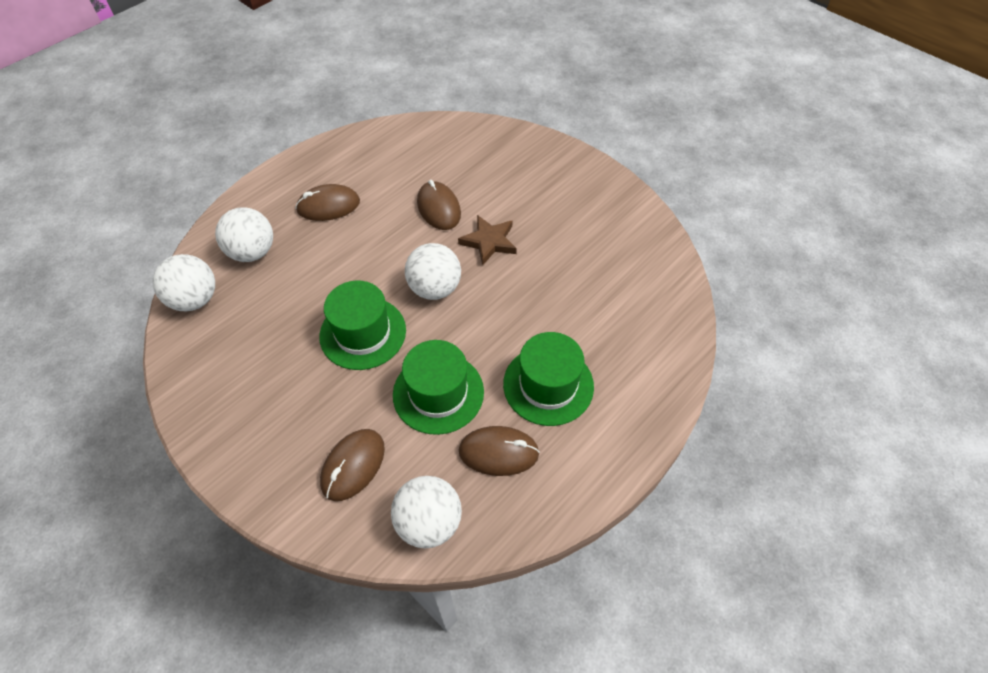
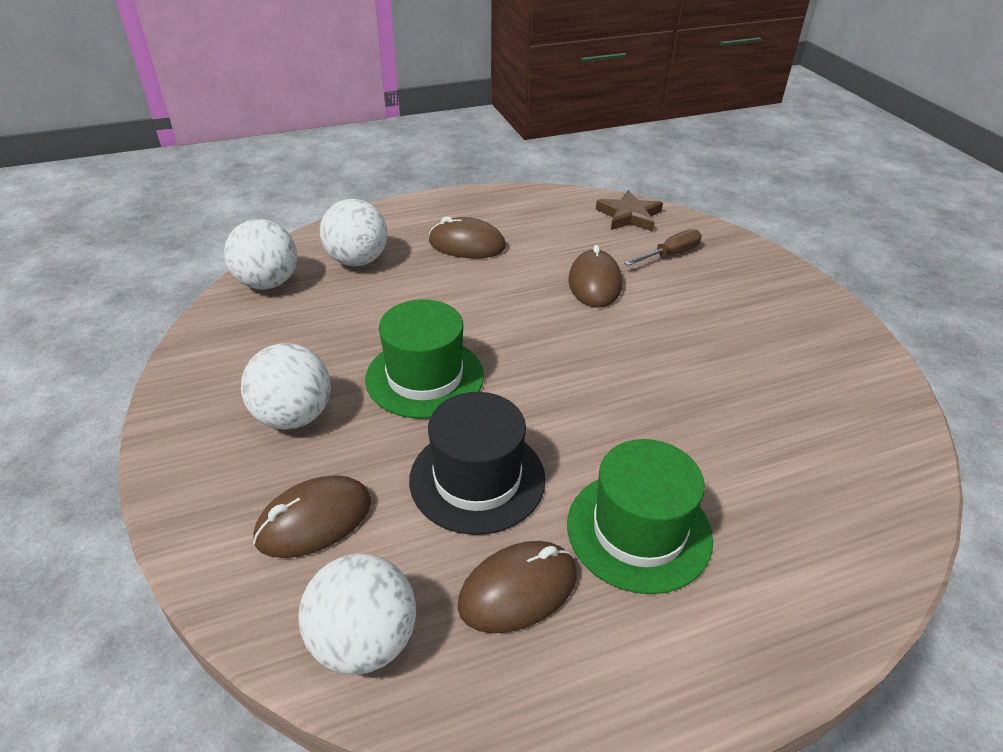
camera: 25 degrees right, 15 degrees down
(435, 288) = (542, 361): white ball -> white ball (293, 416)
(438, 393) = (477, 479): green hat -> black hat
(479, 162) = (670, 254): none -> brown screwdriver
(489, 242) = (640, 335): brown star -> brown star (629, 216)
(498, 452) = (518, 590): brown mouse -> brown mouse turned 60 degrees counterclockwise

